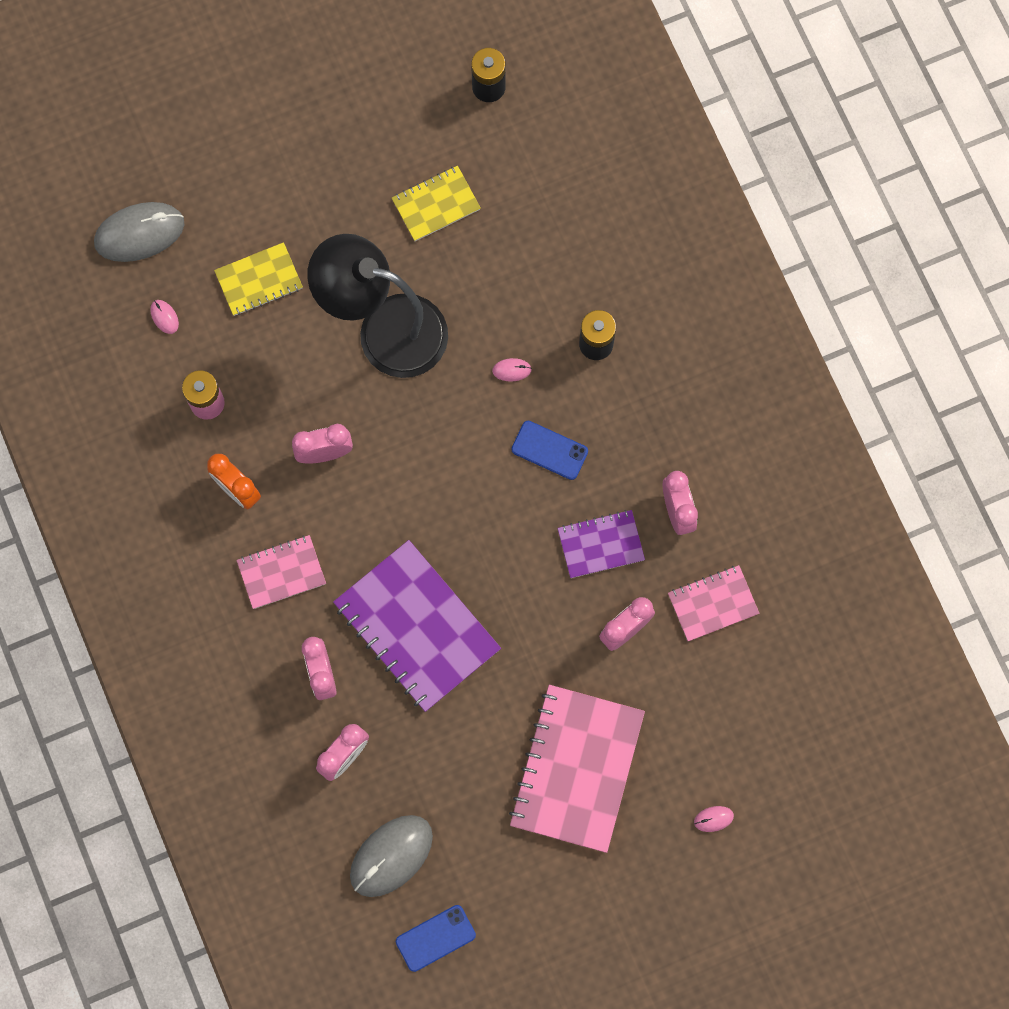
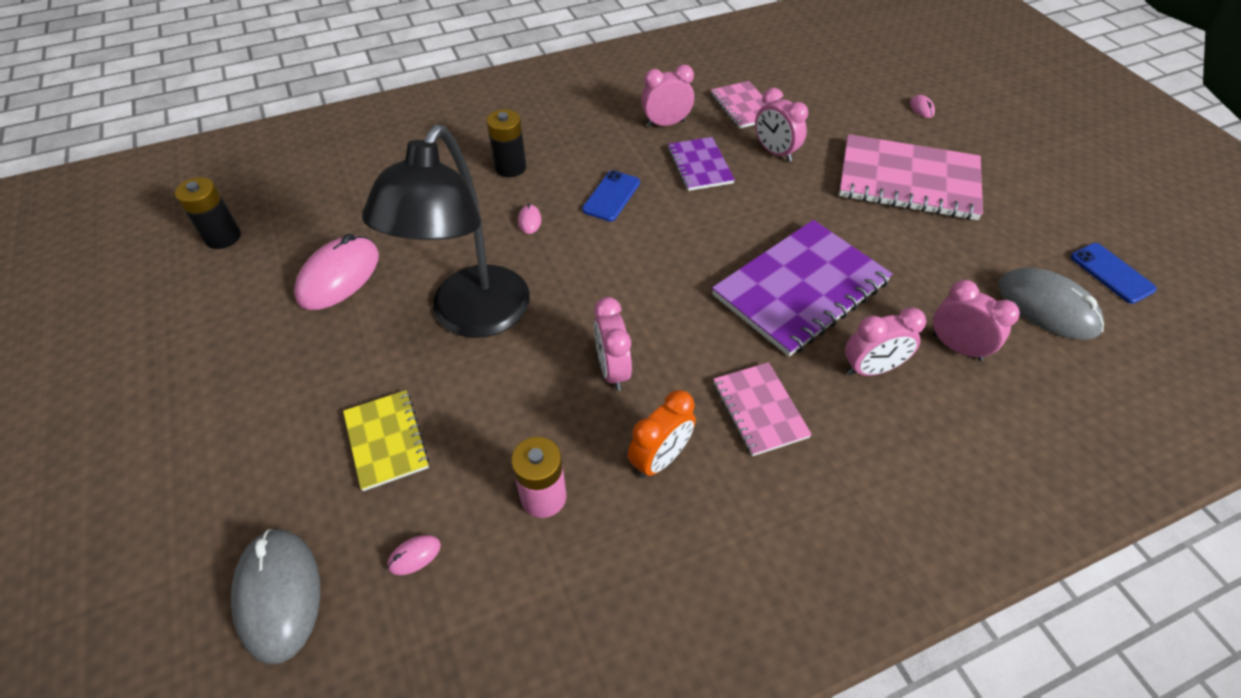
camera: 90 degrees left, 25 degrees down
(436, 205) = (339, 276): yellow notebook -> pink mouse

